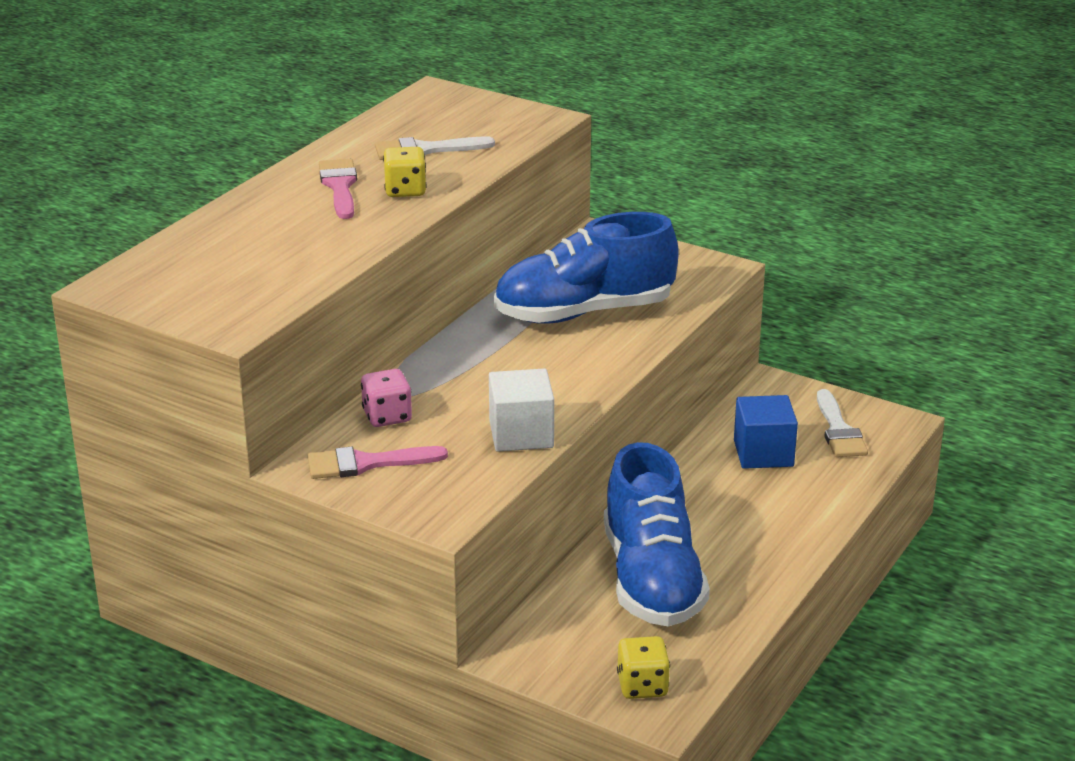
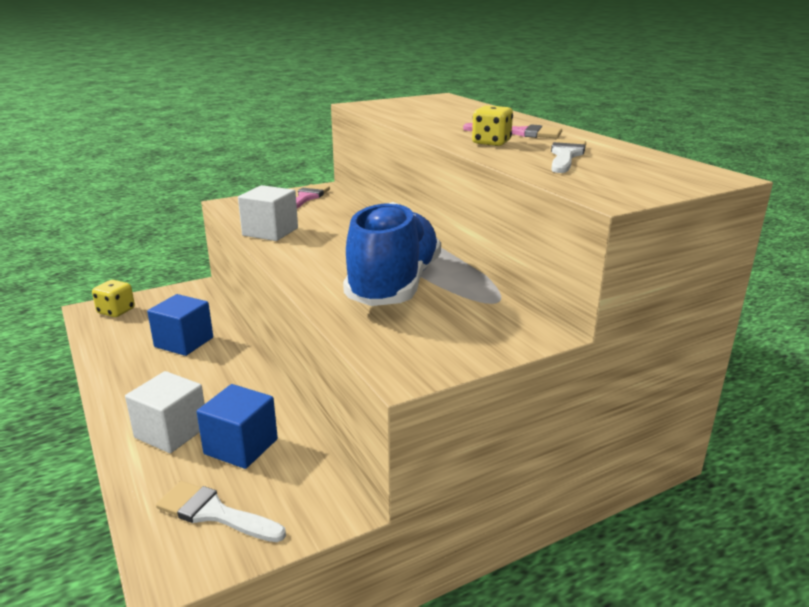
camera: 120 degrees right, 5 degrees down
(387, 416) = (343, 209): pink dice -> none
(651, 579) = (184, 342): blue shoe -> blue cube
(790, 498) = (171, 432): none -> white cube

